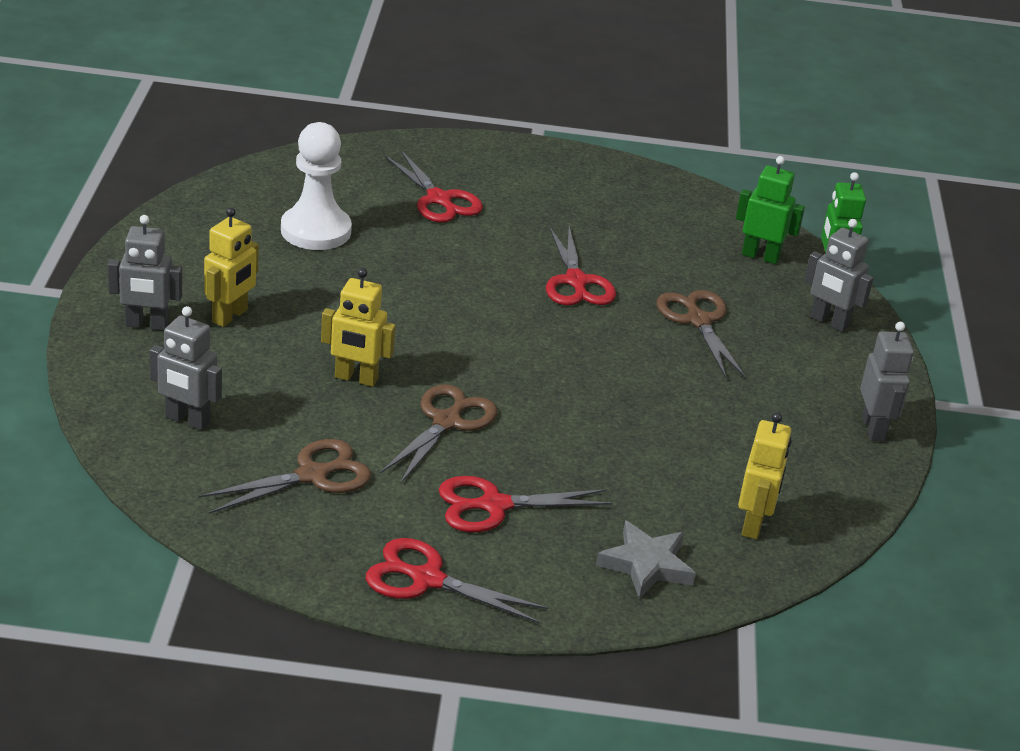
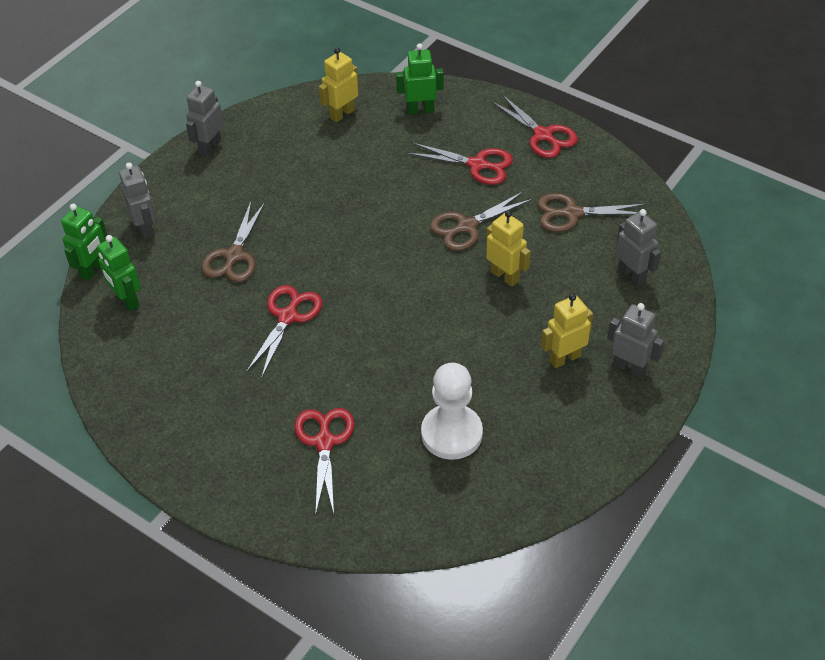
camera: 145 degrees left, 15 degrees up
(646, 565) = (420, 110): grey star -> green robot

